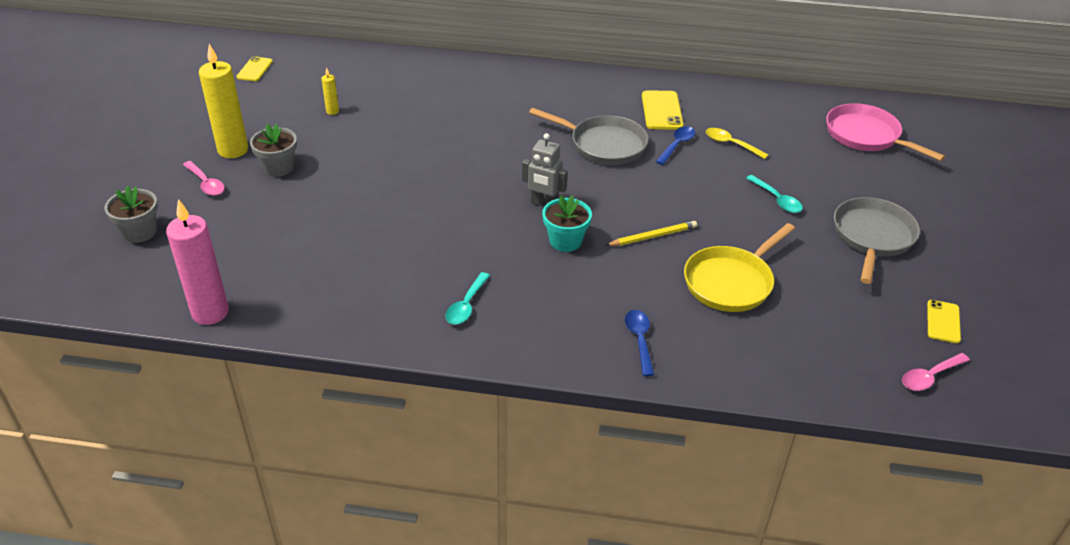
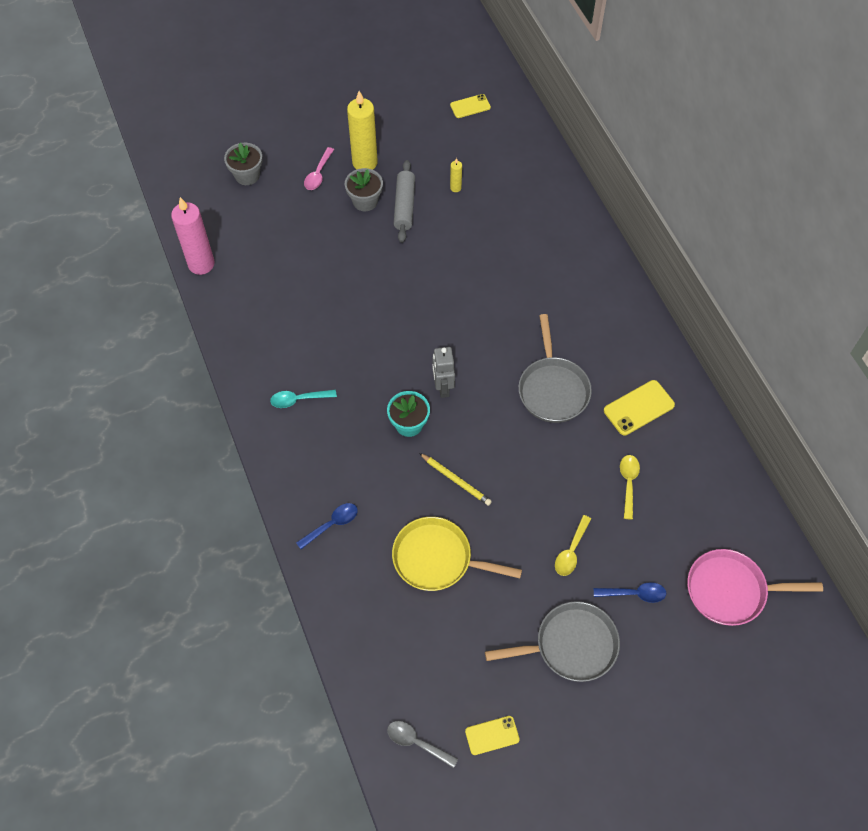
camera: 60 degrees right, 20 degrees up
(314, 147) = (404, 206): none -> grey rolling pin
(677, 145) = (594, 443): blue spoon -> blue spoon (634, 594)
(777, 200) = (571, 551): turquoise spoon -> yellow spoon
(866, 136) = (731, 590): pink pan -> pink pan turned 105 degrees counterclockwise
(929, 377) = (416, 742): pink spoon -> grey spoon

